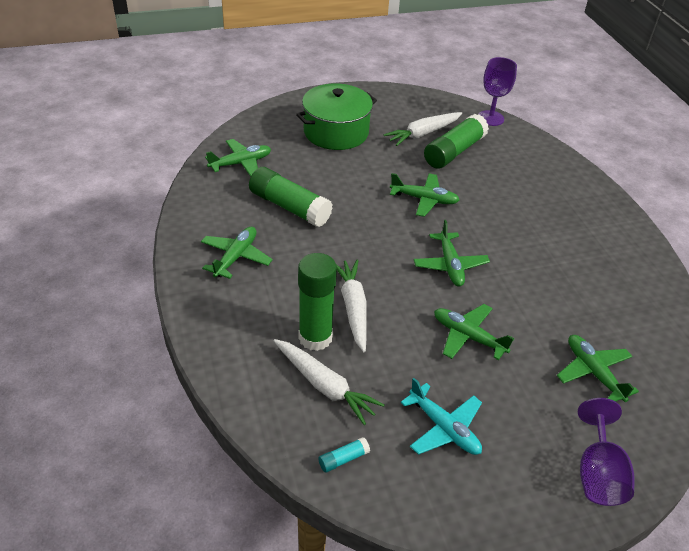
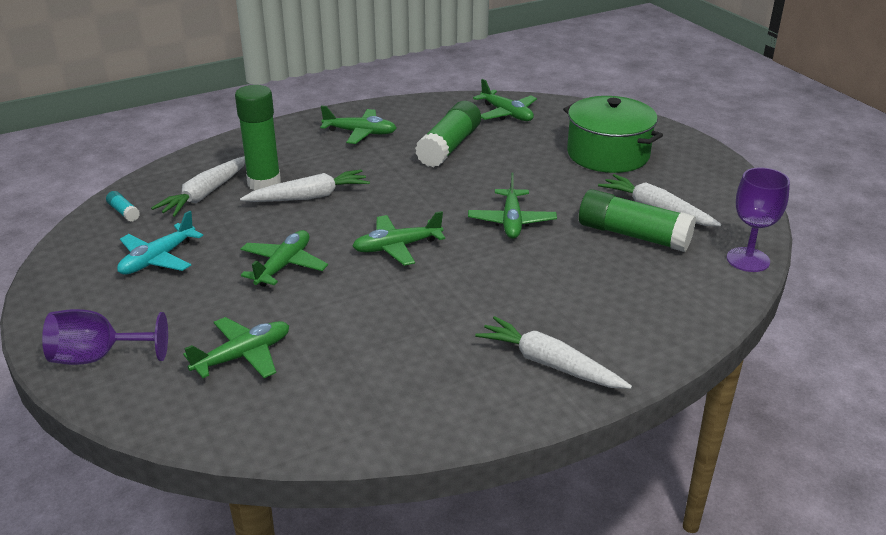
camera: 80 degrees right, 10 degrees down
(597, 221) = (549, 364): none -> white carrot

